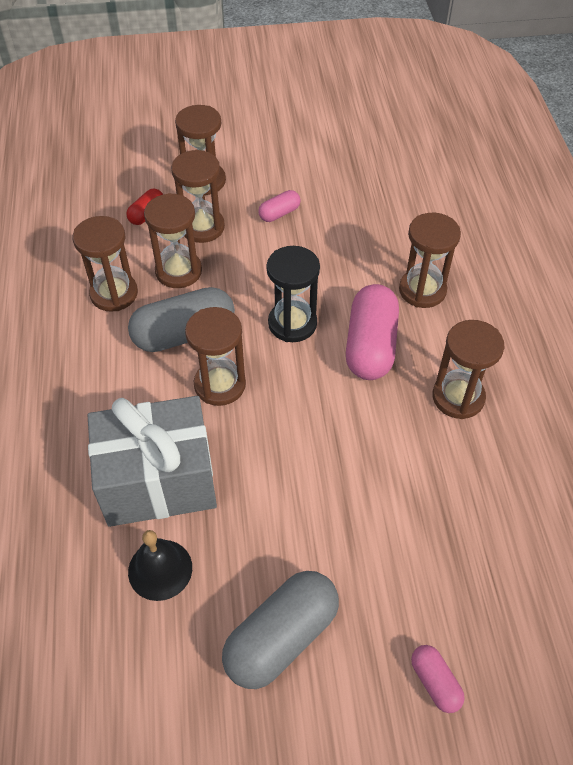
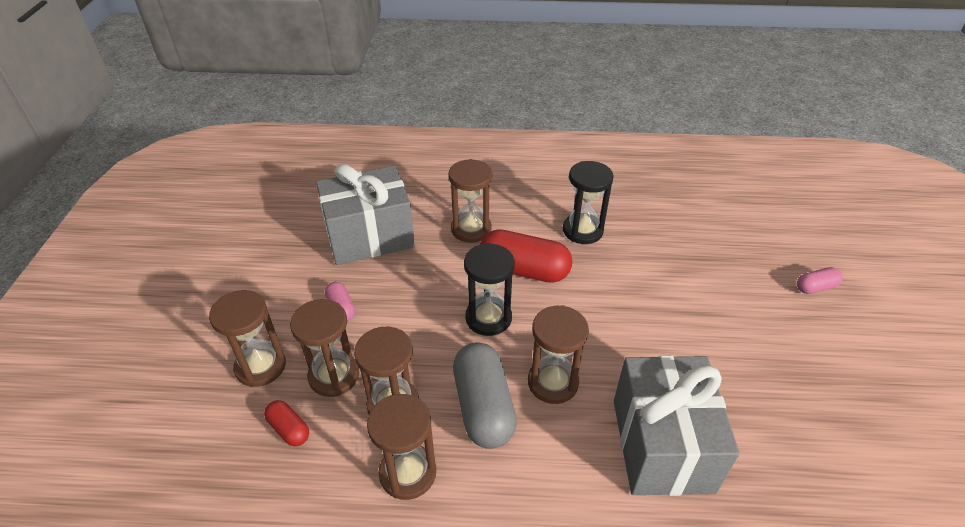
camera: 80 degrees left, 10 degrees down
(160, 569) = (756, 450): black bell -> none
(281, 637) = (802, 368): grey capsule -> none
(370, 345) = (524, 270): pink capsule -> red capsule
(382, 211) = (369, 236): none -> grey gift
(458, 397) = (582, 230): brown hourglass -> black hourglass

